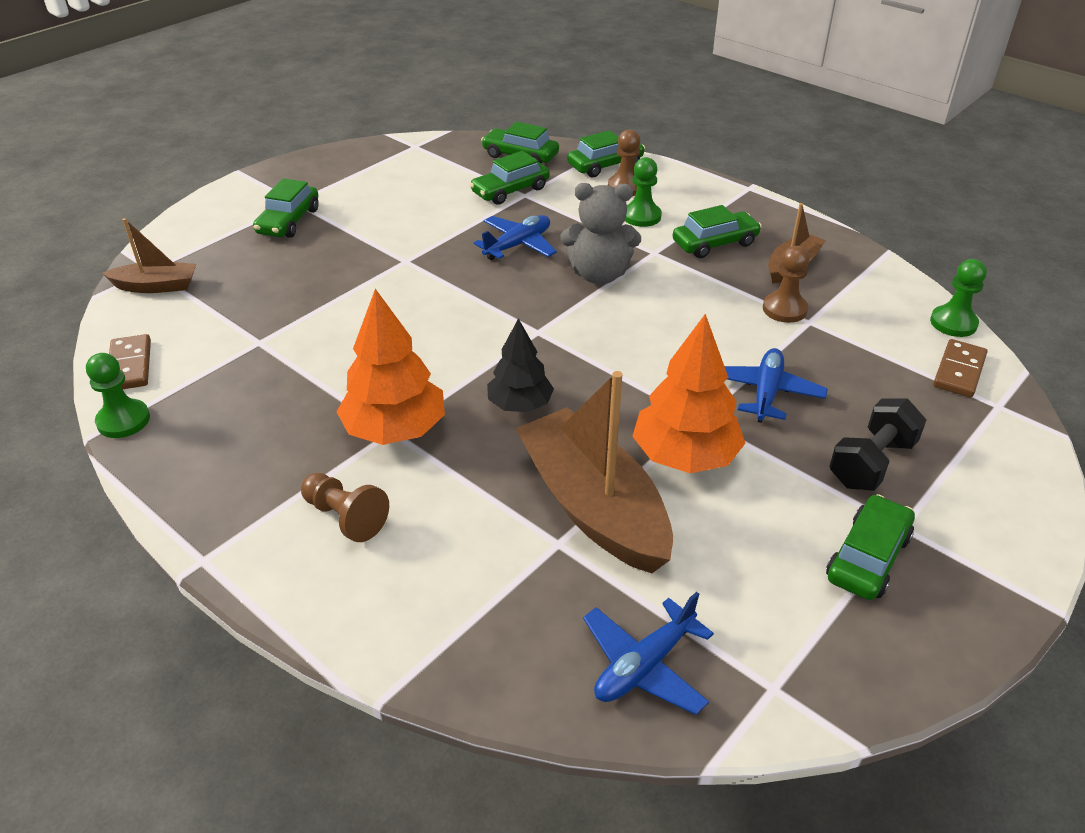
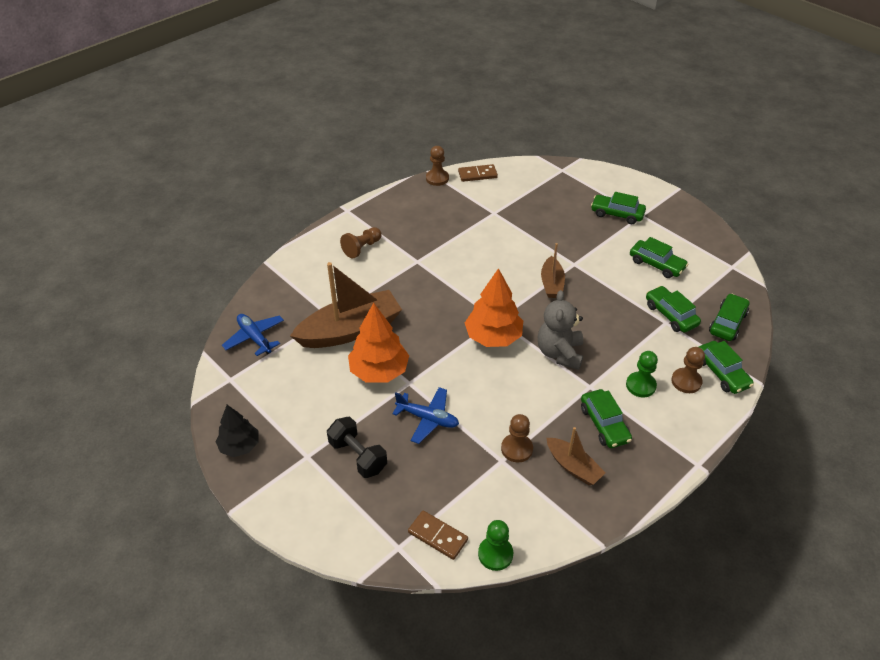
camera: 95 degrees right, 5 degrees up
(123, 420) = (437, 178): green pawn -> brown pawn
(156, 286) = (545, 174): brown boat -> brown boat (552, 284)
(395, 430) = (418, 262): orange tree -> orange tree (493, 337)
(518, 245) = (595, 315): blue plane -> none
(520, 405) = (431, 308): black tree -> black tree (239, 446)
(868, 558) = (290, 434): green car -> green car (656, 264)

